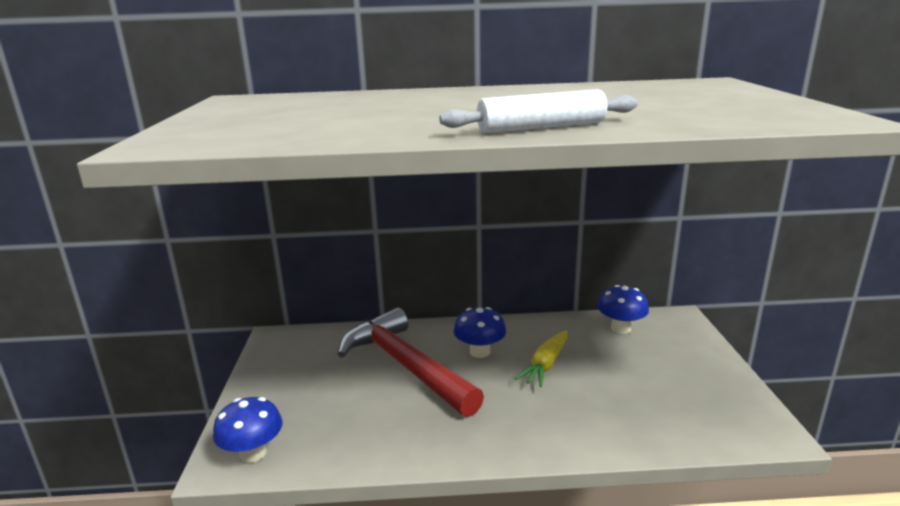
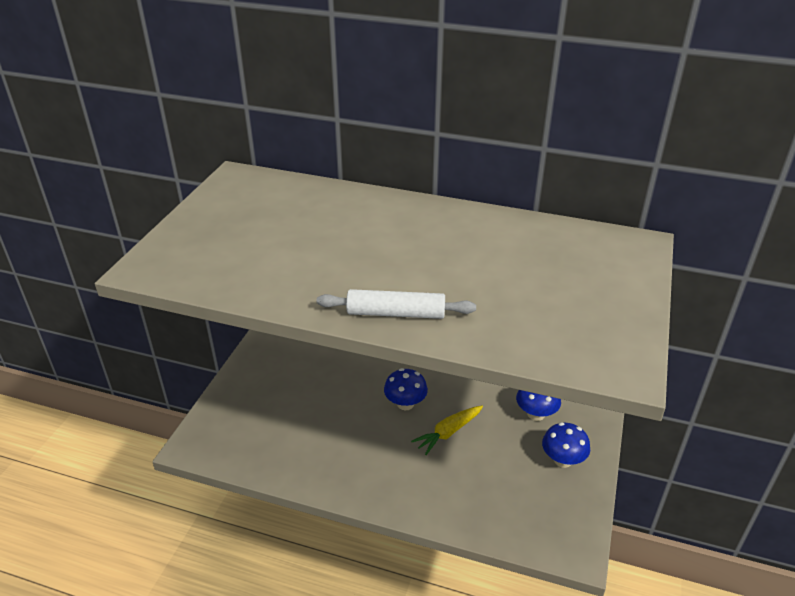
camera: 20 degrees right, 15 degrees up
(253, 453) = (210, 445): blue mushroom -> blue mushroom (562, 460)
(405, 365) = (342, 399): red hammer -> none

